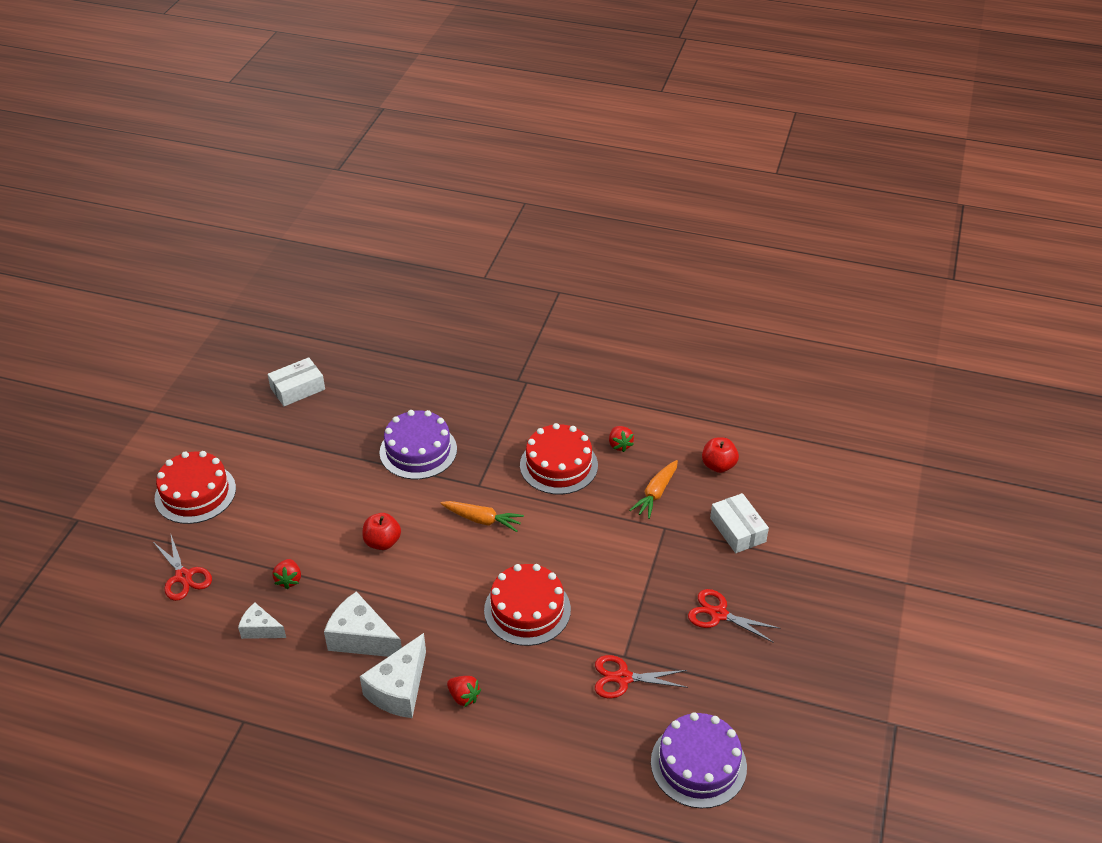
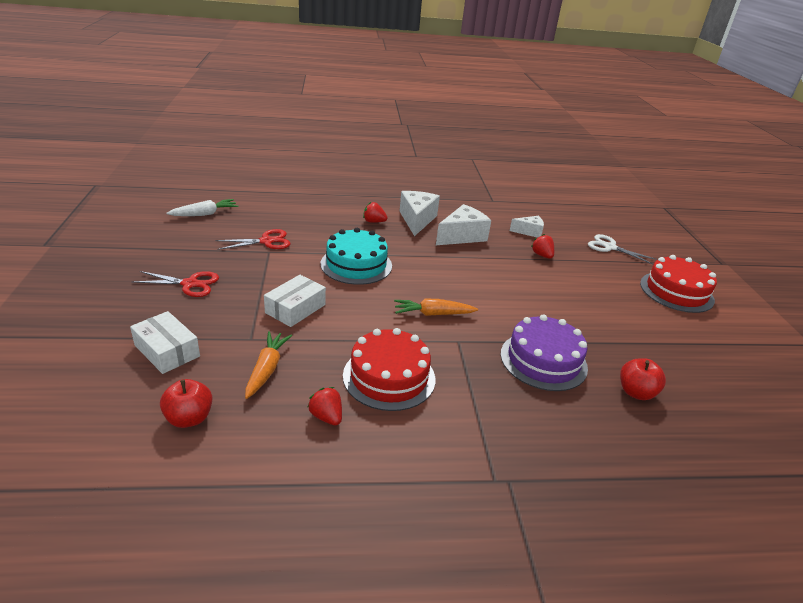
camera: 155 degrees right, 10 degrees down
(183, 576) = (610, 247): red scissors -> white scissors
(297, 389) = (732, 398): white box -> white box (295, 308)
(361, 638) = (462, 236): white cheese -> white cheese turned 45 degrees counterclockwise
(382, 542) = (501, 285): red apple -> red apple (636, 392)
(527, 609) = (356, 264): red cake -> turquoise cake
(698, 764) = (205, 214): purple cake -> white carrot

